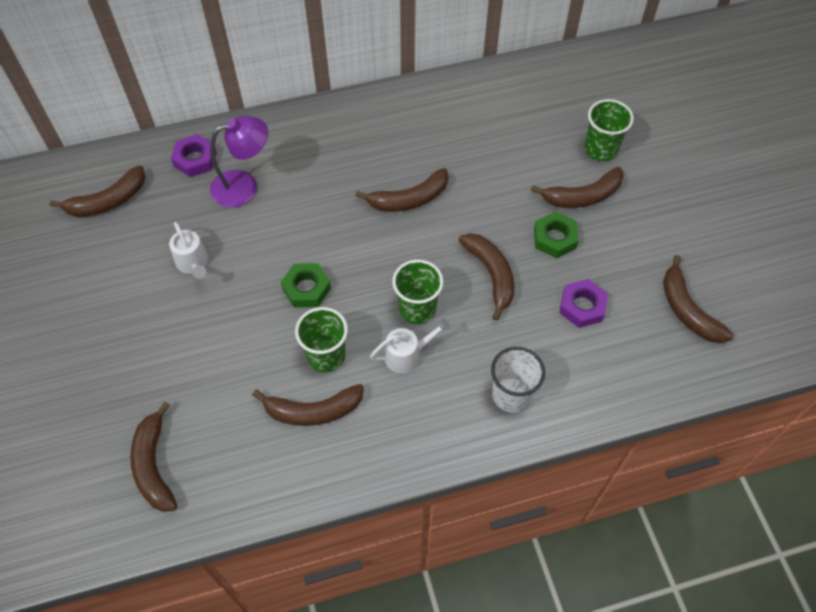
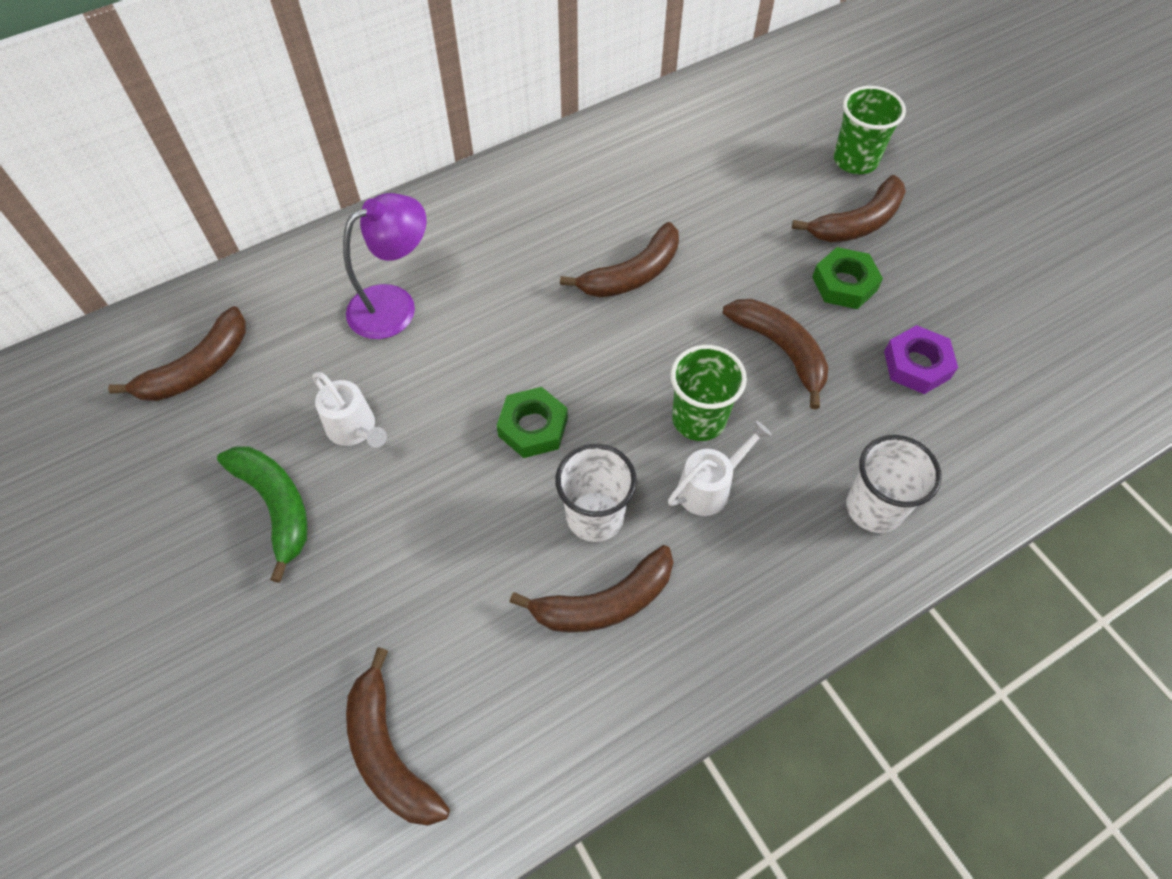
camera: 15 degrees left, 0 degrees up
(130, 301) = (276, 506): none -> green banana
(195, 159) = (311, 283): purple nut -> none
(326, 356) = (595, 516): green cup -> white cup
(687, 309) = (1051, 338): brown banana -> none

